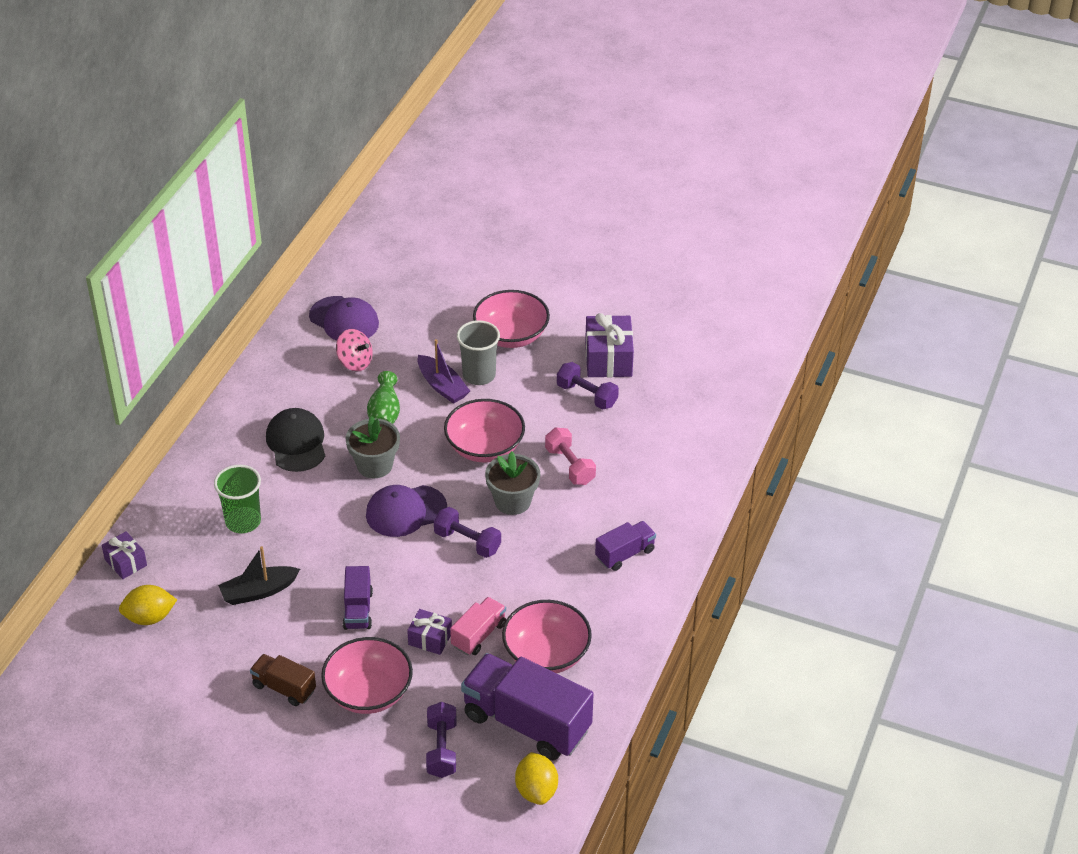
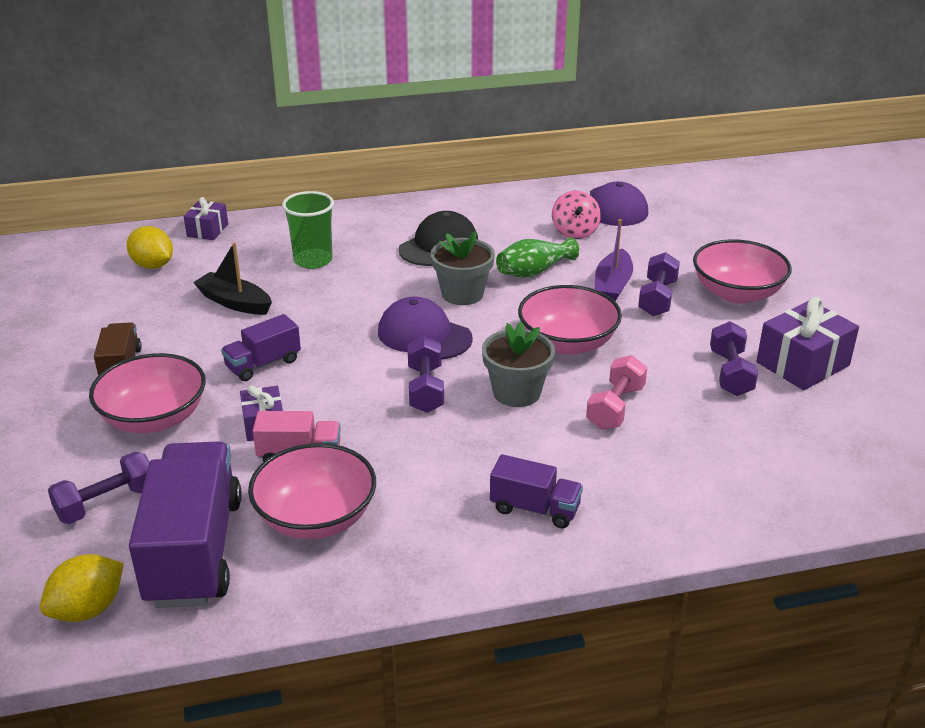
camera: 55 degrees right, 10 degrees down
(479, 375) = (657, 298): grey cup -> purple dumbbell

